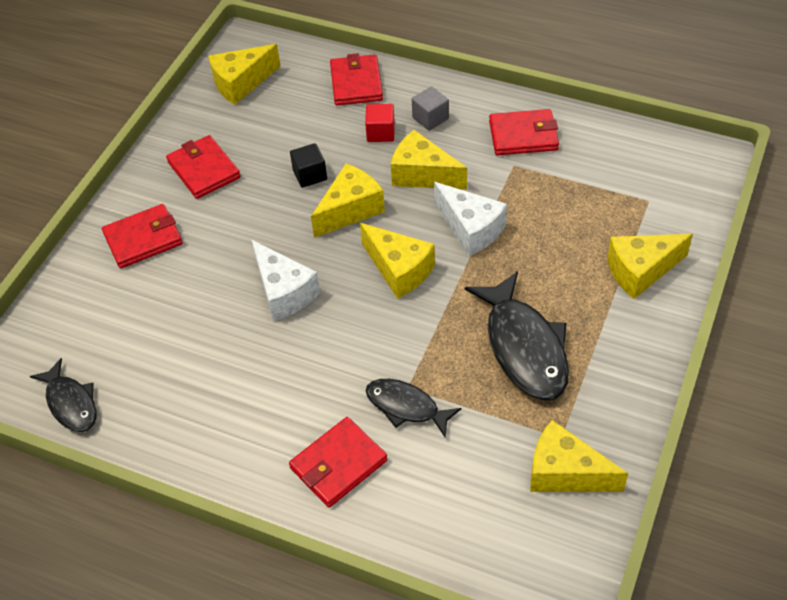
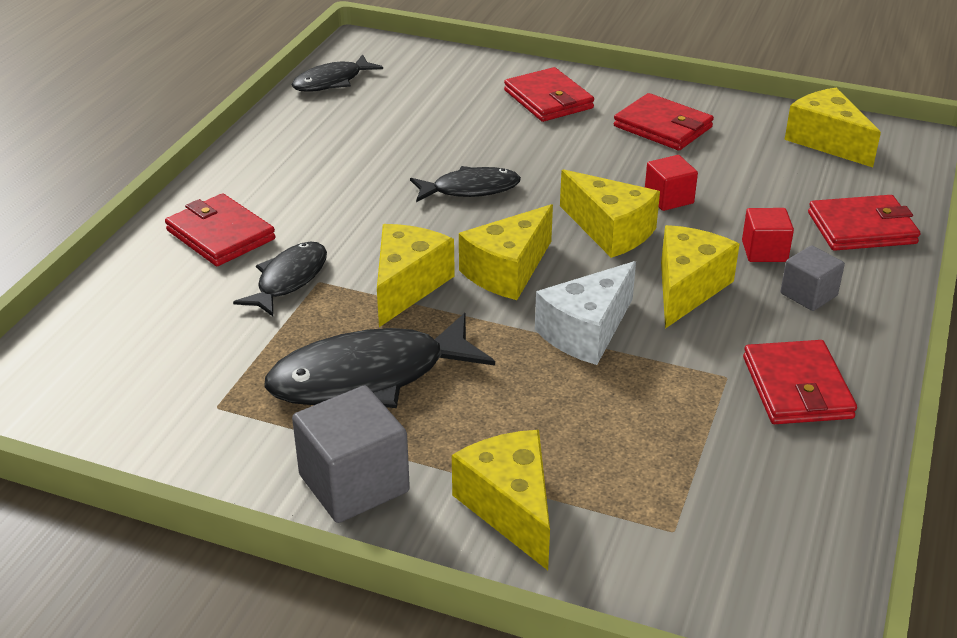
camera: 85 degrees right, 15 degrees down
(204, 170) = (663, 127): red wallet -> red wallet turned 75 degrees clockwise
(284, 292) = (470, 189): white cheese -> black fish
(310, 175) = (668, 198): black cube -> red cube
(565, 473) = (160, 407): yellow cheese -> yellow cheese (407, 286)
(629, 349) = (354, 483): none -> grey cube

